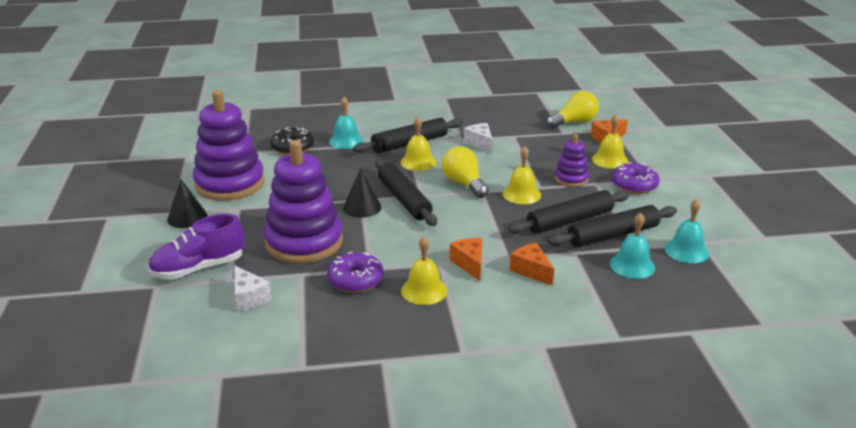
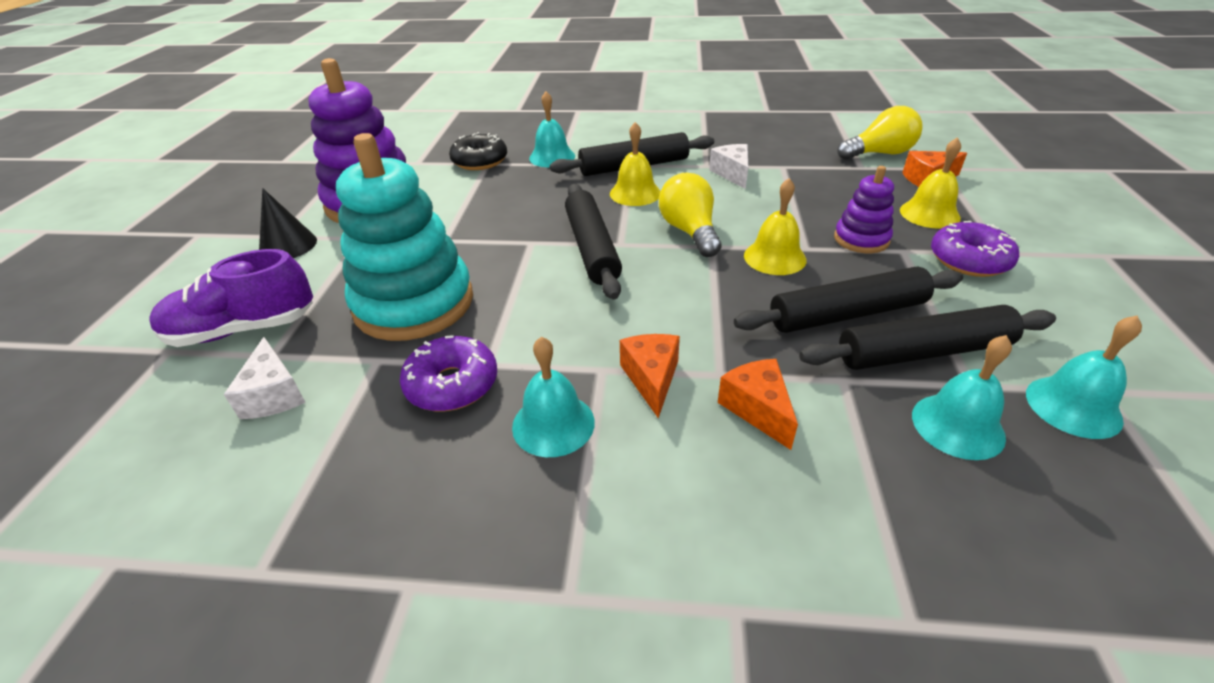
camera: 15 degrees right, 10 degrees up
(304, 242) = (414, 303): purple stacking toy -> turquoise stacking toy
(362, 207) = (526, 254): black cone -> none
(424, 290) = (553, 424): yellow bell -> turquoise bell

